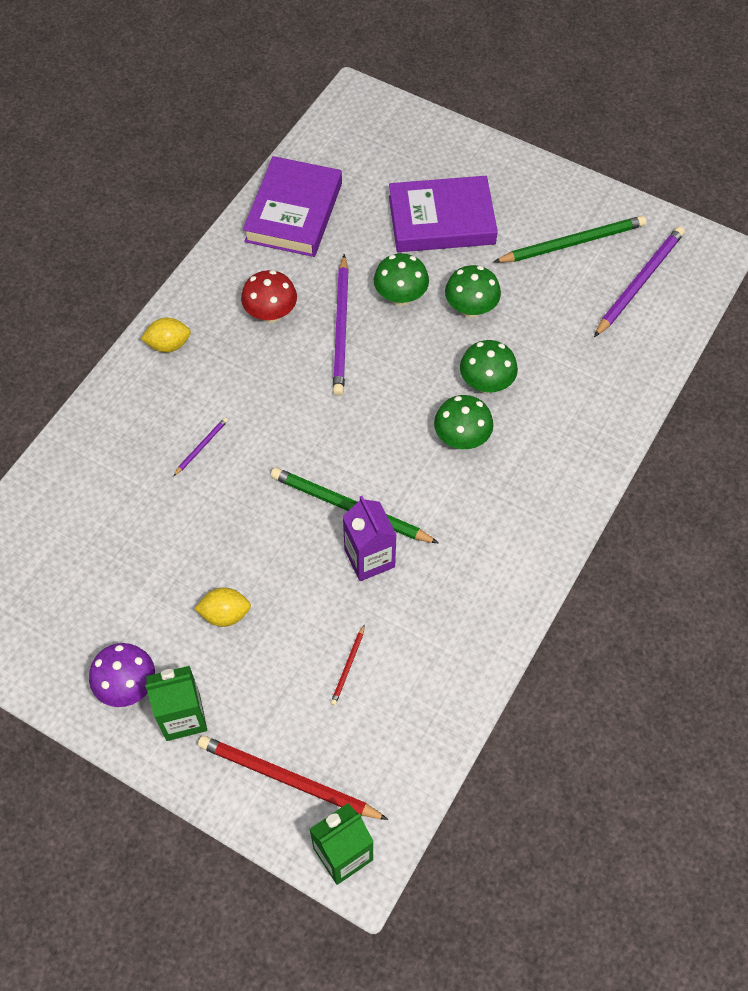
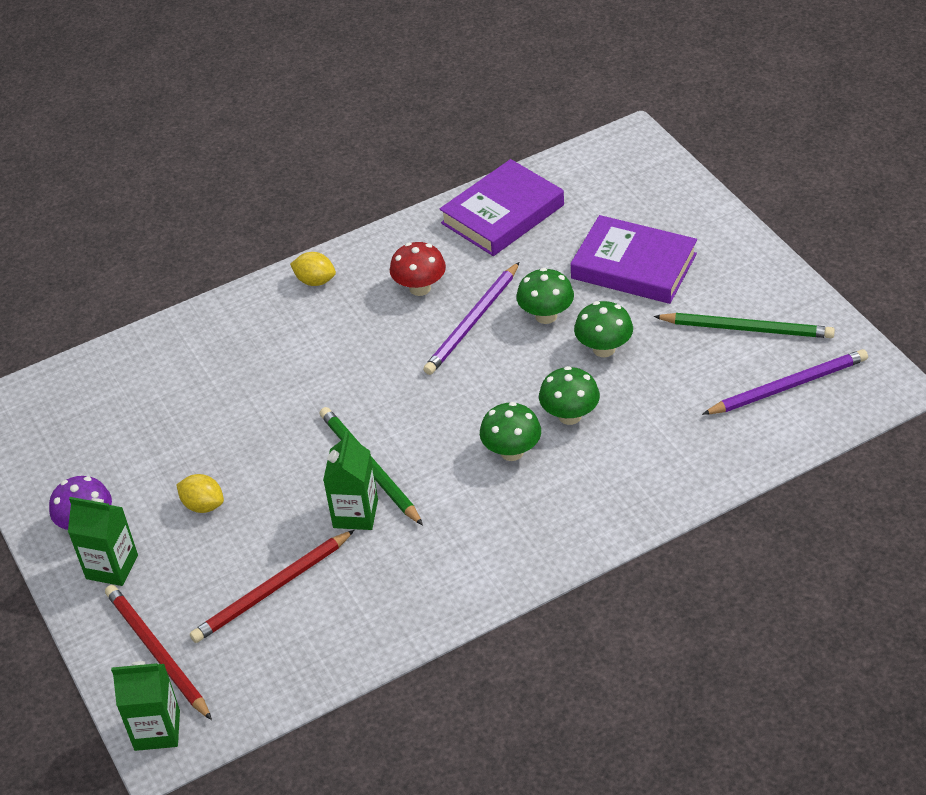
camera: 35 degrees right, 15 degrees down
(201, 446) = (282, 370): purple pencil -> none
(348, 666) = (272, 590): red pencil -> red pencil, size x2.19
(369, 558) = (355, 513): purple carton -> green carton

